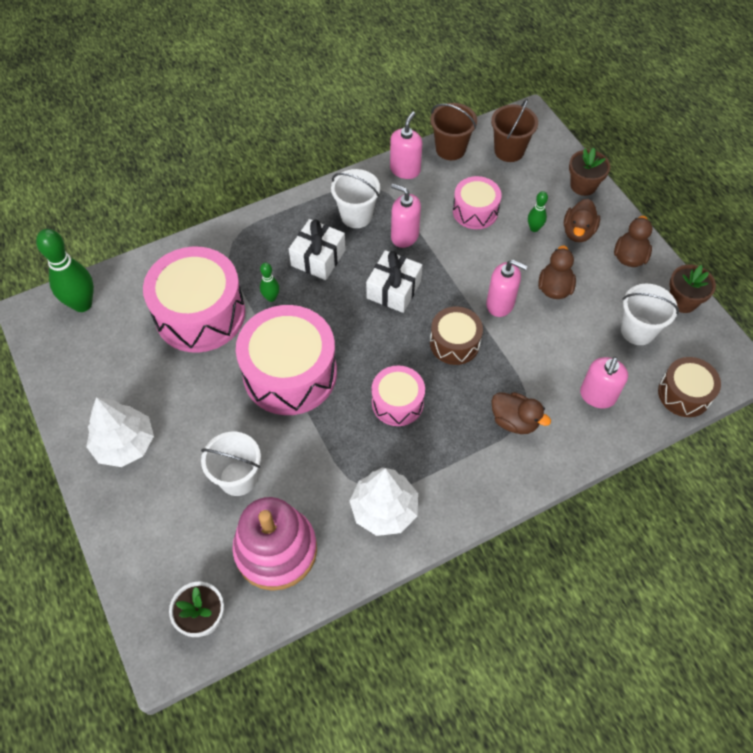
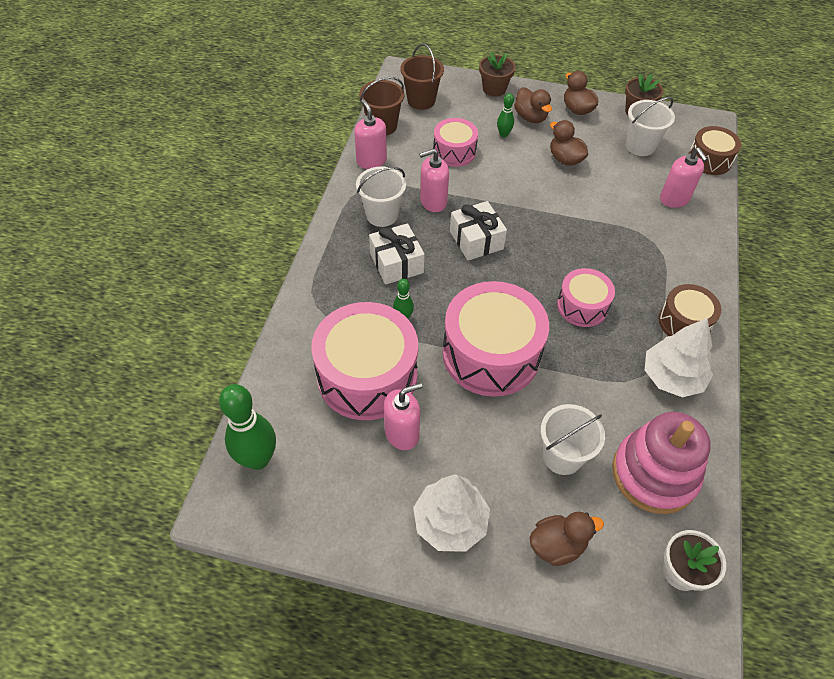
camera: 50 degrees left, 5 degrees down
(454, 343) = (560, 239): brown drum -> brown drum (684, 322)
(500, 304) = (550, 194): pink soap dispenser -> pink soap dispenser (402, 433)
(514, 421) = (657, 253): brown duck -> brown duck (557, 545)

